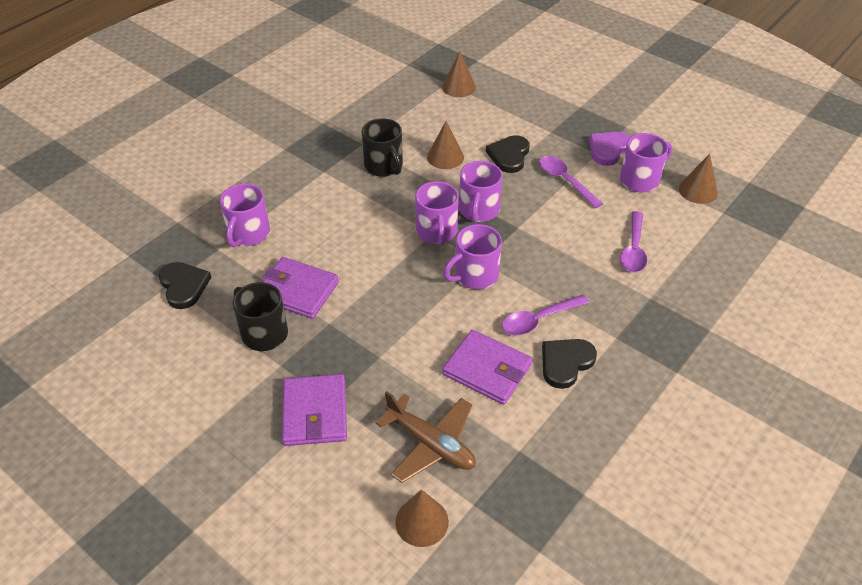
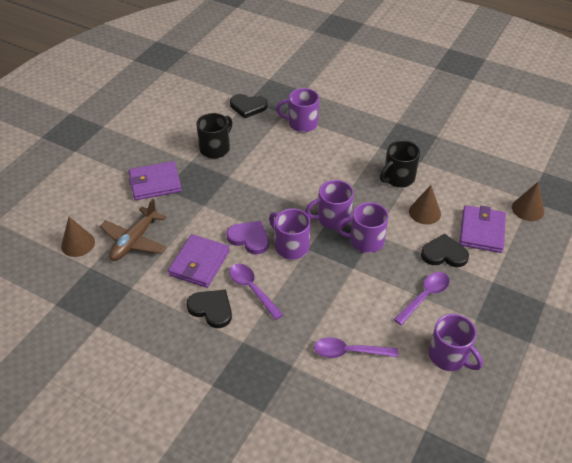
camera: 80 degrees right, 0 degrees up
(184, 286) = (248, 107): black heart -> black heart turned 45 degrees clockwise
(298, 290) = (255, 156): purple wallet -> purple wallet (482, 231)
(609, 149) = (485, 328): purple heart -> purple heart (249, 238)
(698, 190) = (451, 407): brown cone -> none

